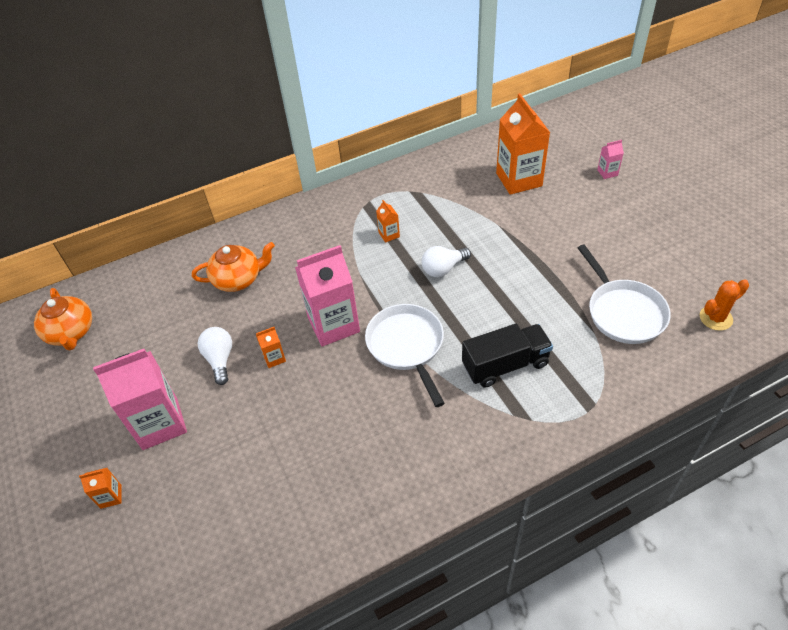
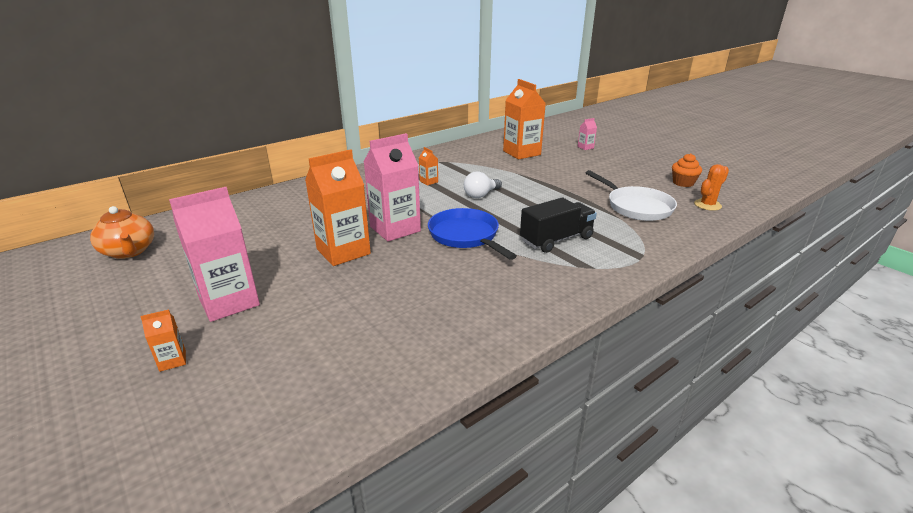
camera: 15 degrees left, 20 degrees down
(220, 359) = (289, 256): white light bulb -> none
(238, 279) = (300, 211): orange teapot -> none
(274, 358) = (343, 251): orange carton -> orange carton, size x2.31
(407, 346) = (466, 236): white pan -> blue pan
(705, 267) = (683, 183): none -> orange cupcake

